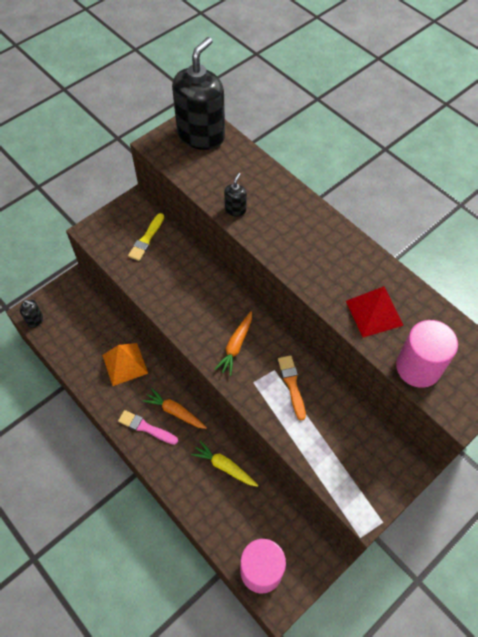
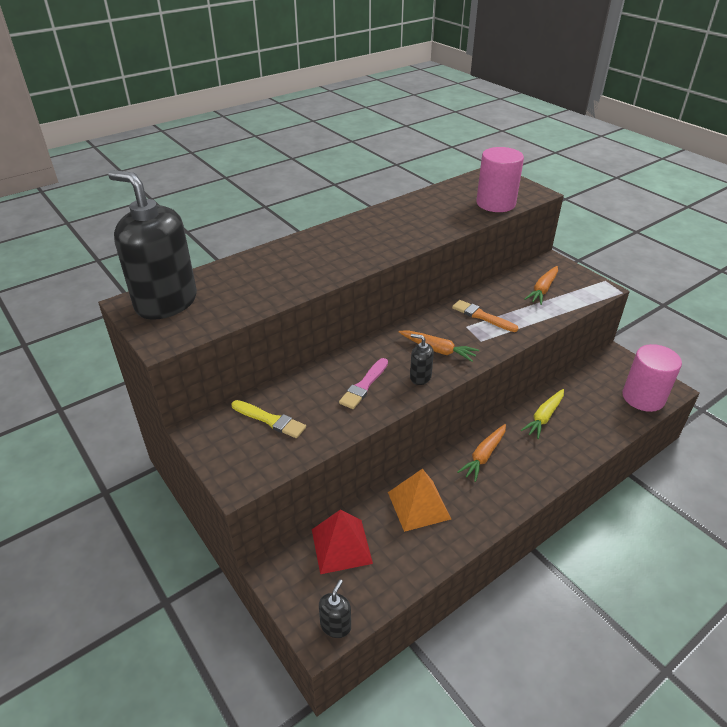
camera: 85 degrees left, 20 degrees down
(146, 427) = (506, 484): pink brush -> pink brush (364, 385)
(235, 209) = (299, 283): black soap dispenser -> black soap dispenser (420, 377)
(292, 384) = (482, 316): orange brush -> orange brush turned 45 degrees clockwise
(349, 448) = (542, 290): none -> orange carrot
(374, 313) = (441, 217): red pyramid -> red pyramid (341, 546)

